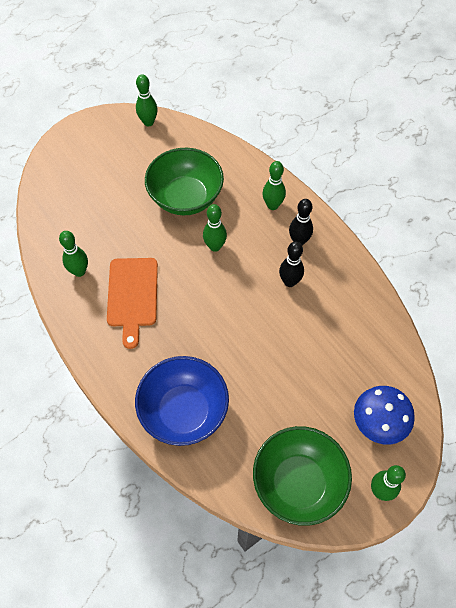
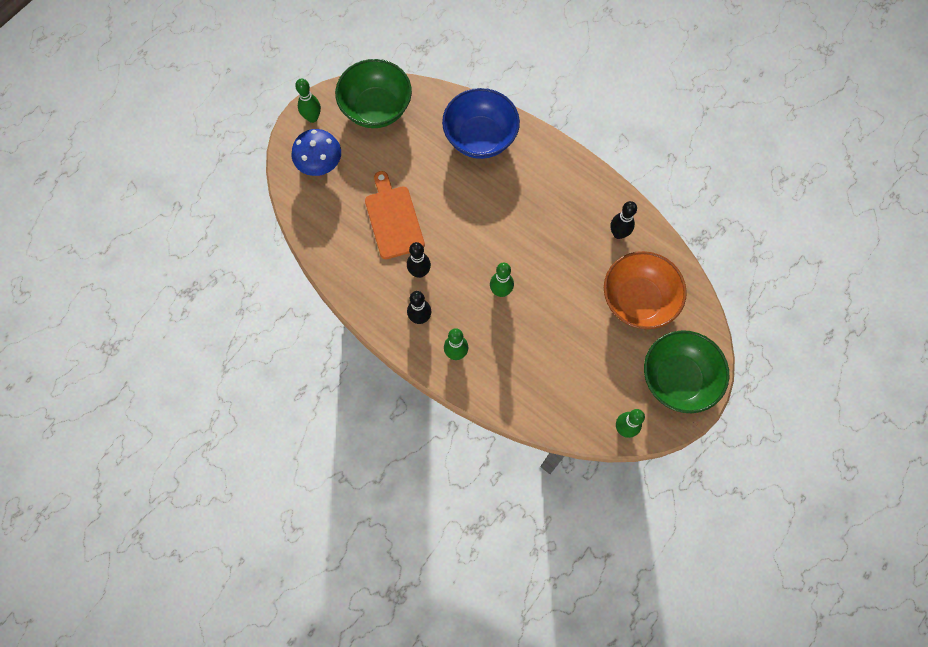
camera: 165 degrees right, 10 degrees up
(79, 271) = (618, 233): green bowling pin -> black bowling pin
(90, 210) = (638, 300): none -> orange bowl
(132, 296) = (560, 223): orange cutting board -> orange cutting board (393, 219)
(185, 197) = (548, 339): green bowl -> green bowl (678, 379)

